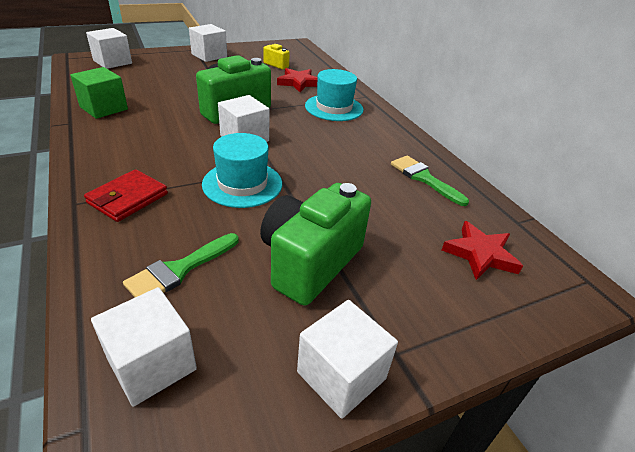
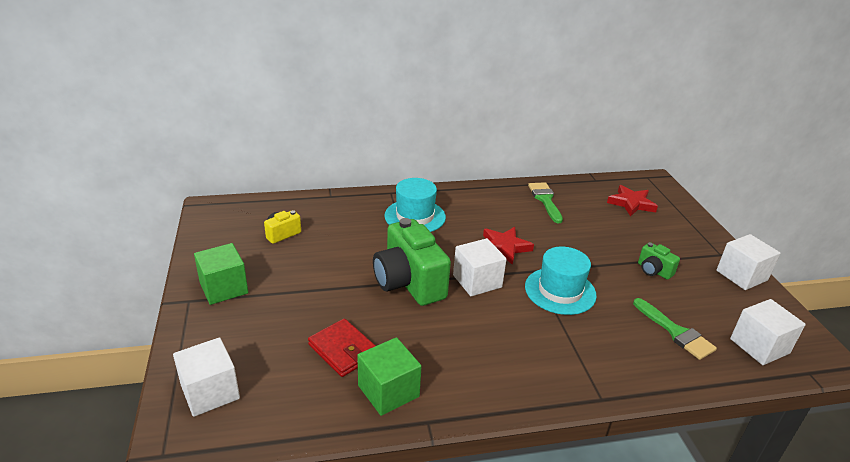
camera: 75 degrees left, 5 degrees down
(128, 198) = (590, 362): red wallet -> red wallet (343, 350)
(209, 56) = (224, 288): white cube -> green cube
(298, 83) = (345, 227): red star -> red star (504, 247)
(310, 262) = (653, 271): green camera -> green camera, size x0.47
(424, 178) = (545, 200): green brush -> green brush turned 105 degrees clockwise

